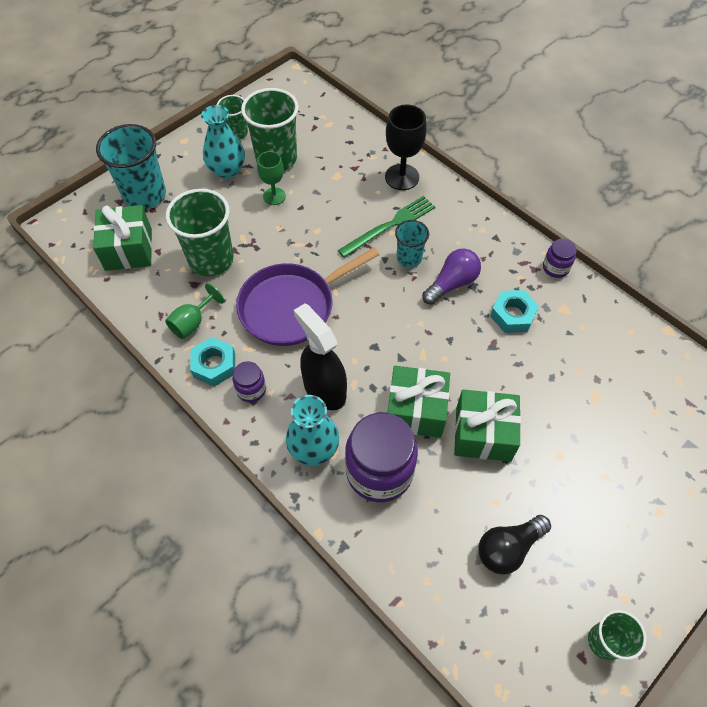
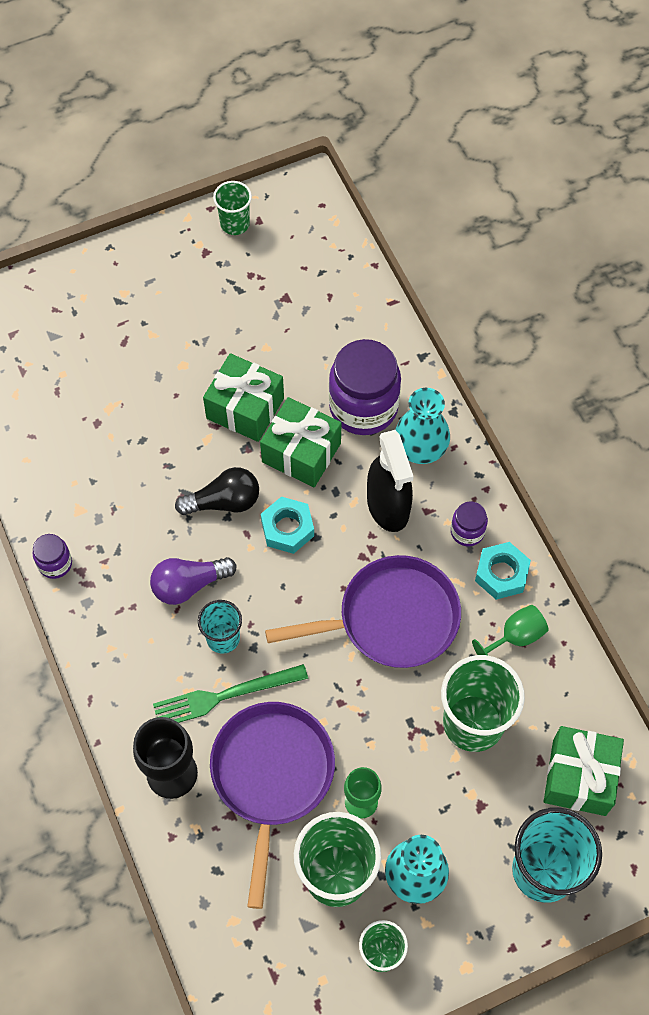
camera: 160 degrees left, 5 degrees up
(337, 193) = (272, 776): none -> purple pan
(508, 548) = (275, 308): black light bulb -> black light bulb (224, 502)
(512, 315) = (141, 521): turquoise nut -> turquoise nut (287, 528)

